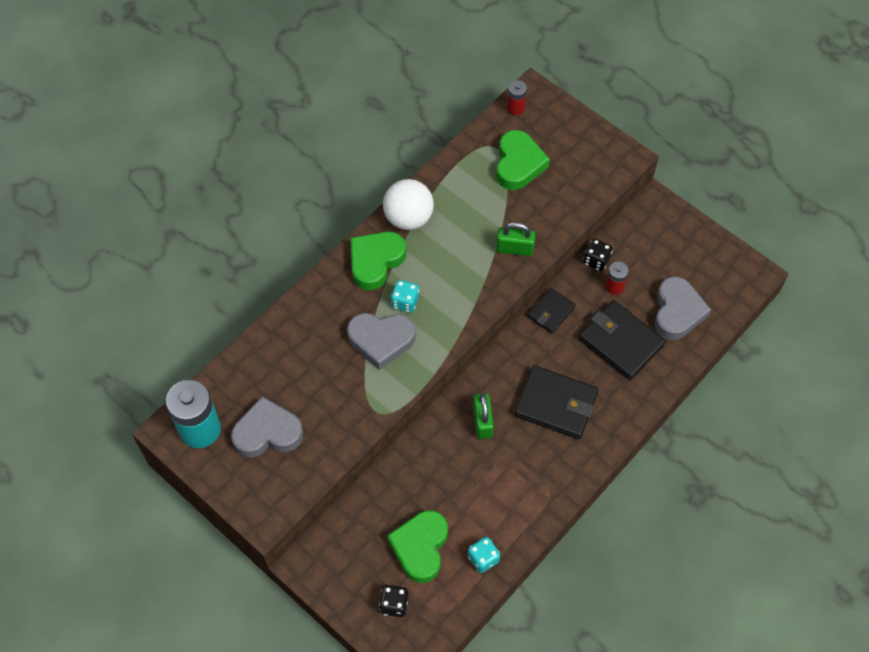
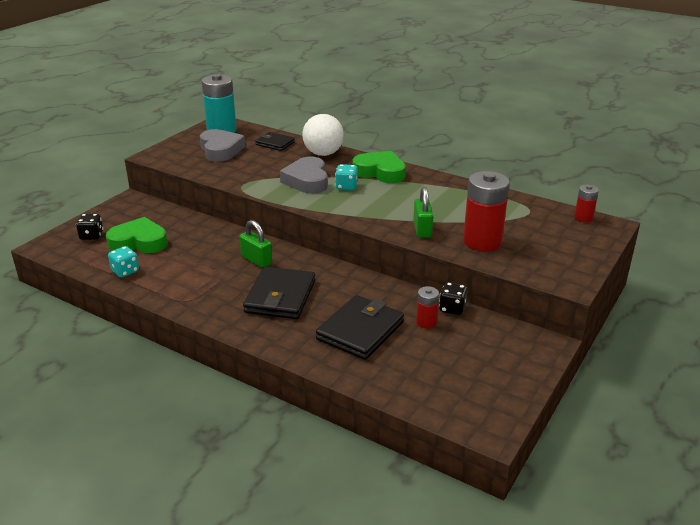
camera: 80 degrees right, 30 degrees down
(408, 218) = (429, 181): white ball -> white ball (323, 154)
(482, 422) = (256, 260): green padlock -> green padlock turned 60 degrees clockwise
(518, 164) = (519, 224): green heart -> none
(546, 204) = (482, 241): none -> red battery
(551, 312) = (381, 286): black wallet -> black wallet (275, 143)
(677, 312) = (411, 368): grey heart -> none

